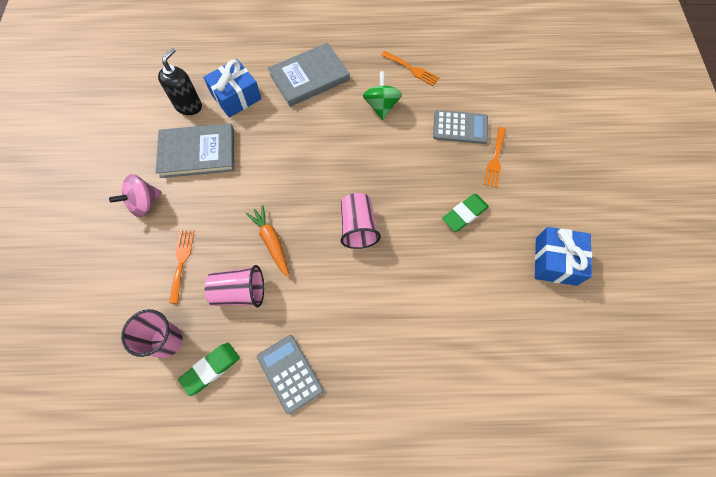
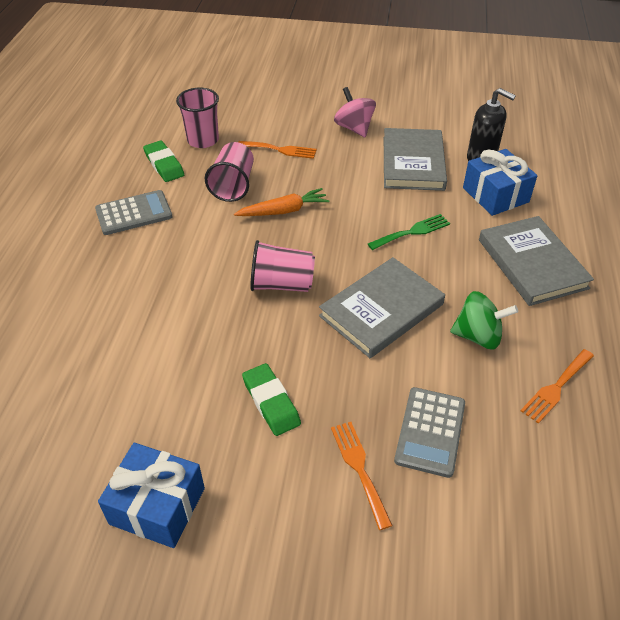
camera: 100 degrees right, 20 degrees down
(286, 147) = (412, 232): none -> green fork
(370, 160) = (381, 310): none -> grey book
(495, 160) = (359, 468): orange fork -> orange fork turned 45 degrees clockwise

